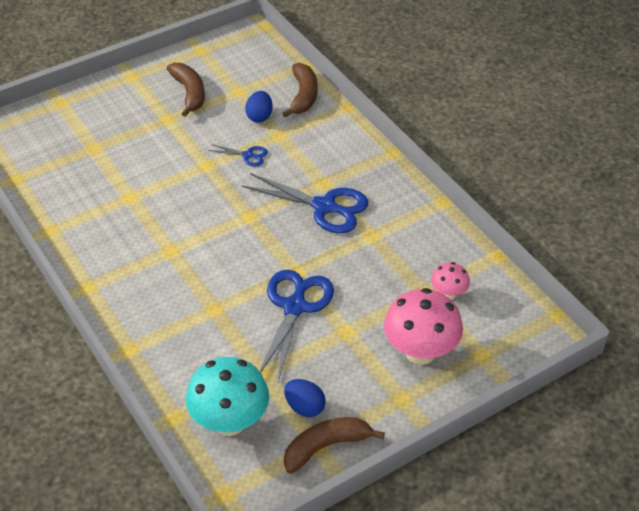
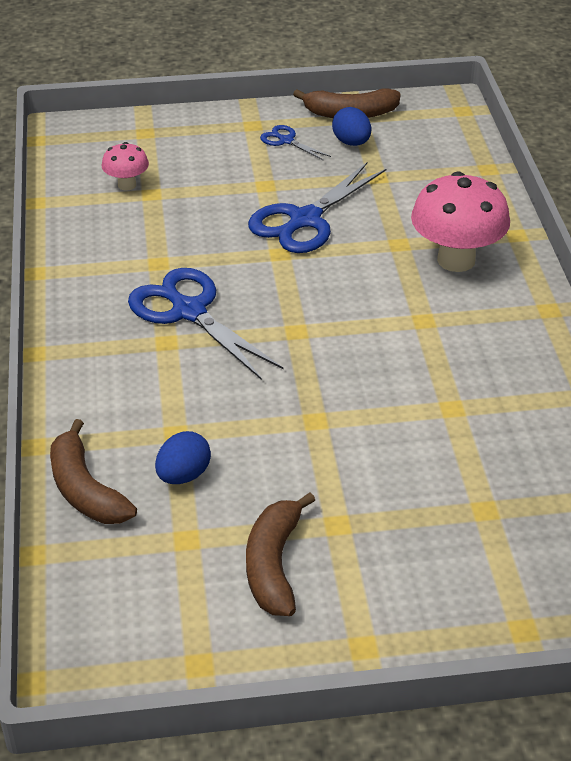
camera: 155 degrees left, 5 degrees down
(230, 422) = (432, 151): turquoise mushroom -> none
(248, 155) = (244, 415): blue scissors -> blue scissors (286, 140)
(303, 96) = (85, 490): brown banana -> brown banana turned 60 degrees counterclockwise
(420, 352) = (203, 150): pink mushroom -> pink mushroom (456, 260)

